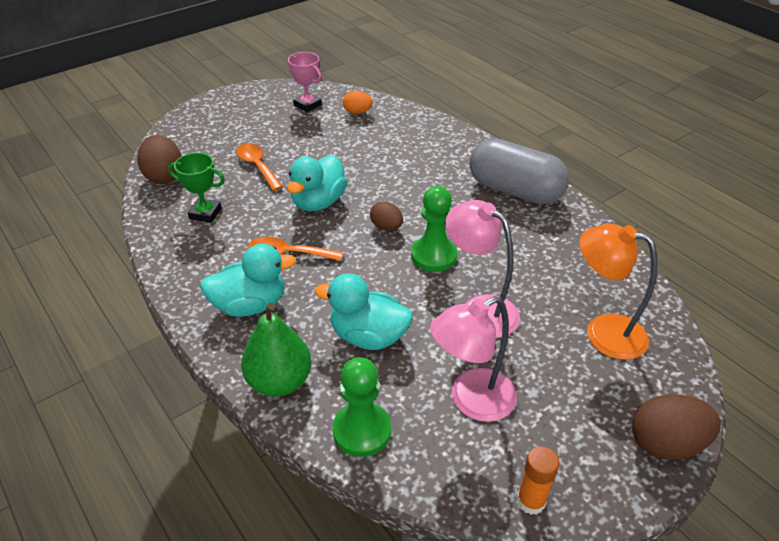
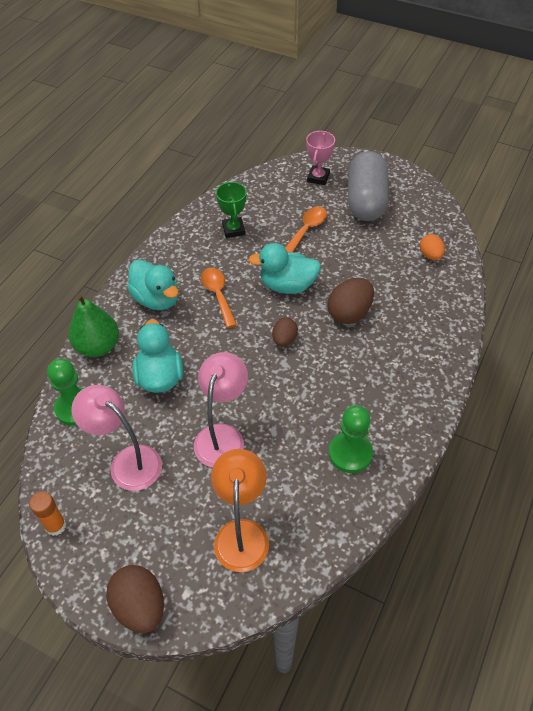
camera: 65 degrees right, 10 degrees up
(164, 176) = (259, 187): brown egg -> brown egg (349, 313)
(307, 105) = (414, 219): pink trophy -> pink trophy (318, 178)
(433, 256) = (268, 384): green pawn -> green pawn (350, 453)
(515, 190) = (395, 412): grey capsule -> grey capsule (366, 201)

